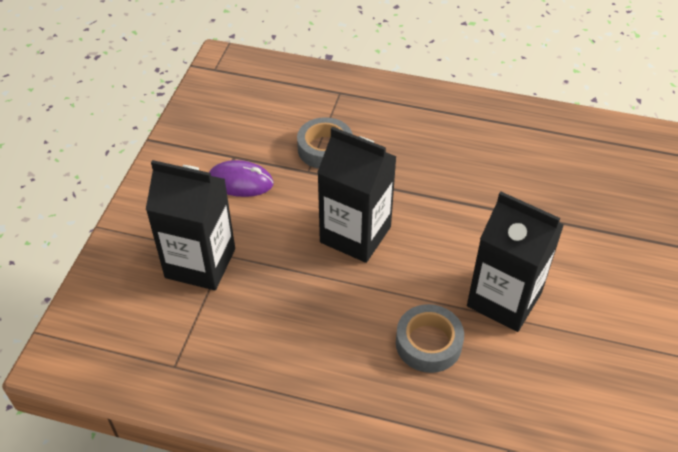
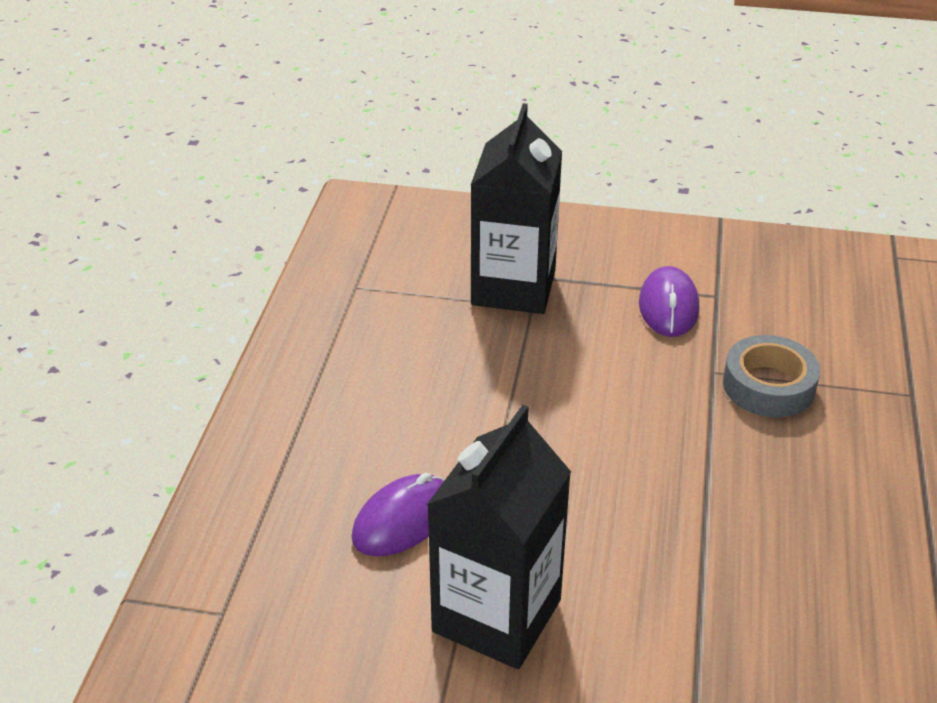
camera: 85 degrees right, 10 degrees down
(355, 234) = (597, 430): black carton -> none
(428, 343) = (402, 519): grey tape -> purple mouse

